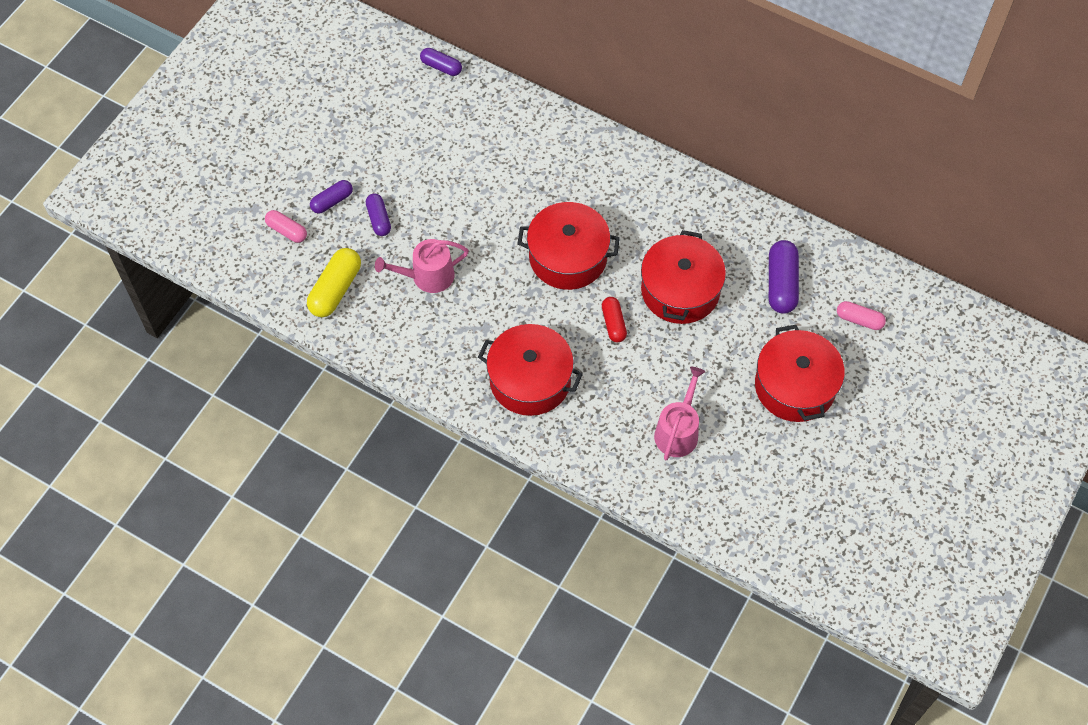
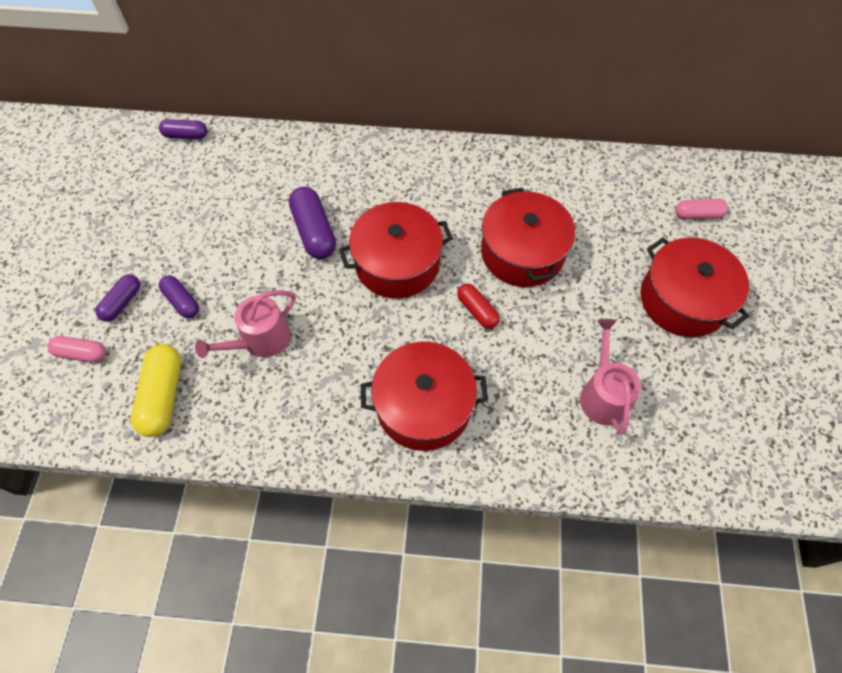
camera: 25 degrees left, 0 degrees up
(781, 284) = (610, 210): purple capsule -> purple capsule (314, 231)

